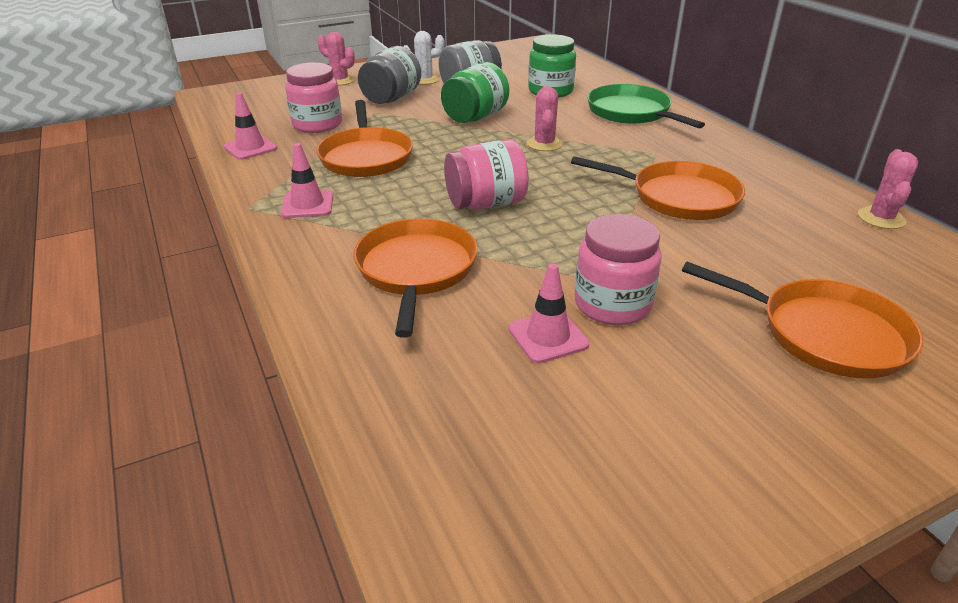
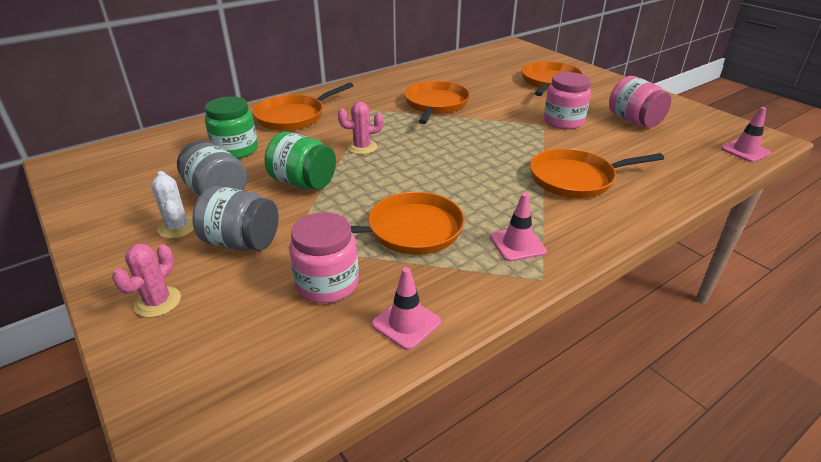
camera: 100 degrees left, 0 degrees up
(486, 203) = (474, 163): pink jar -> pink jar (634, 121)
(548, 337) = (604, 136): pink traffic cone -> pink traffic cone (745, 151)
(631, 112) = (293, 116): green pan -> orange pan
(881, 218) = (438, 63): pink cactus -> none

